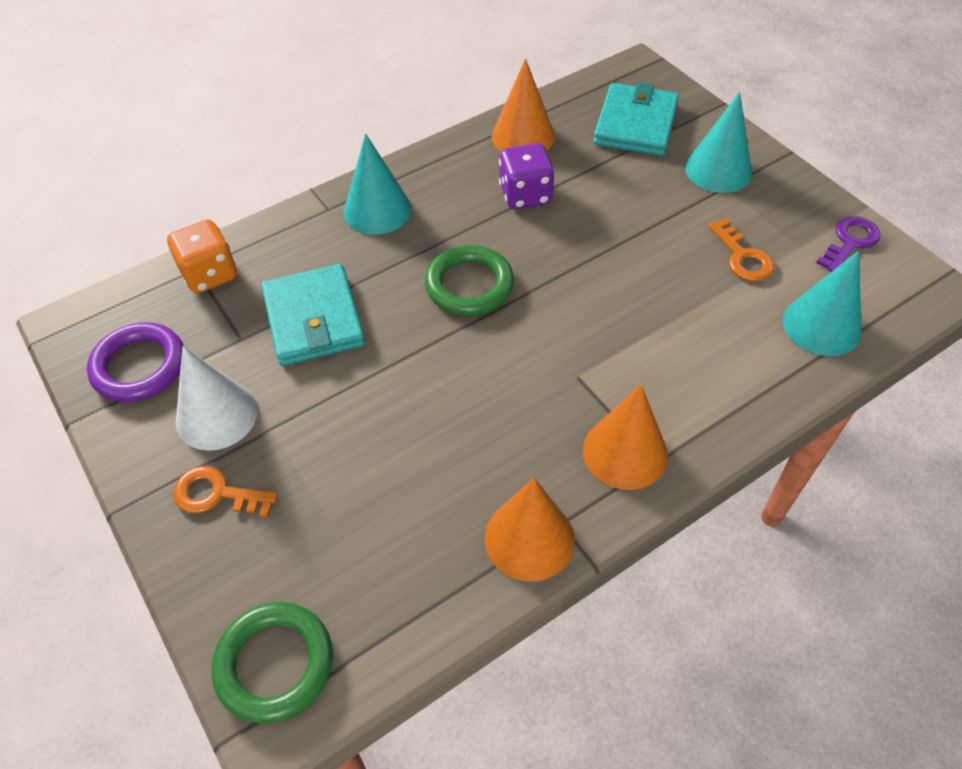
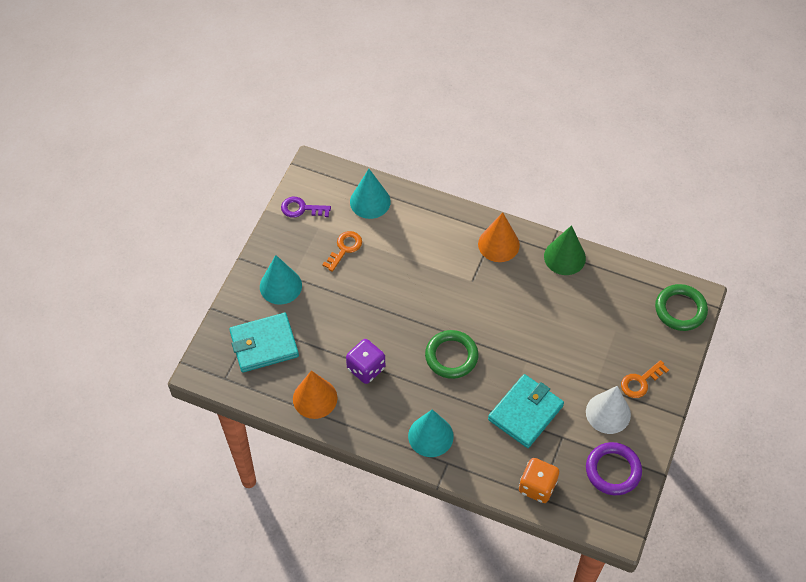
camera: 125 degrees left, 5 degrees up
(217, 494) = (640, 382): orange key -> orange key turned 75 degrees clockwise
(529, 539) = (564, 257): orange cone -> green cone

